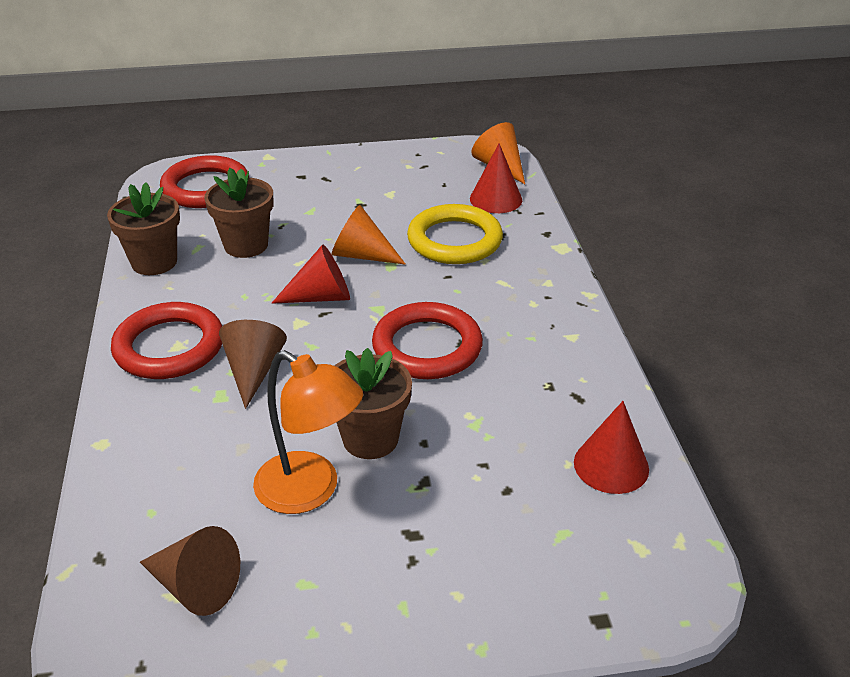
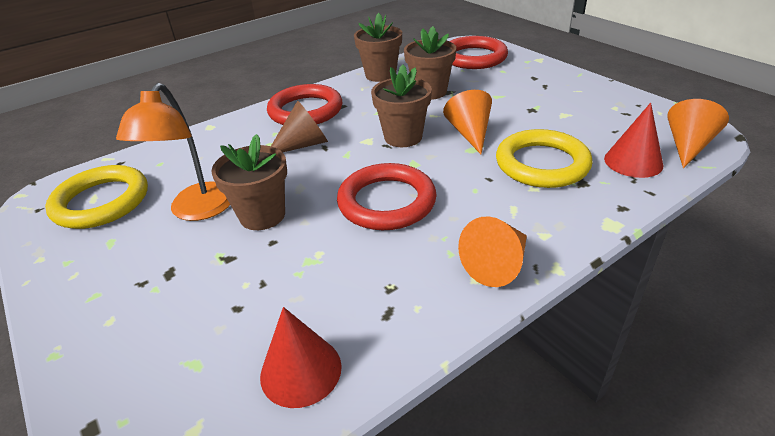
camera: 65 degrees right, 0 degrees up
(195, 586) = (101, 202): brown cone -> yellow ring
(321, 297) = (403, 137): red cone -> brown flower pot
(564, 319) = (497, 264): none -> orange cone

